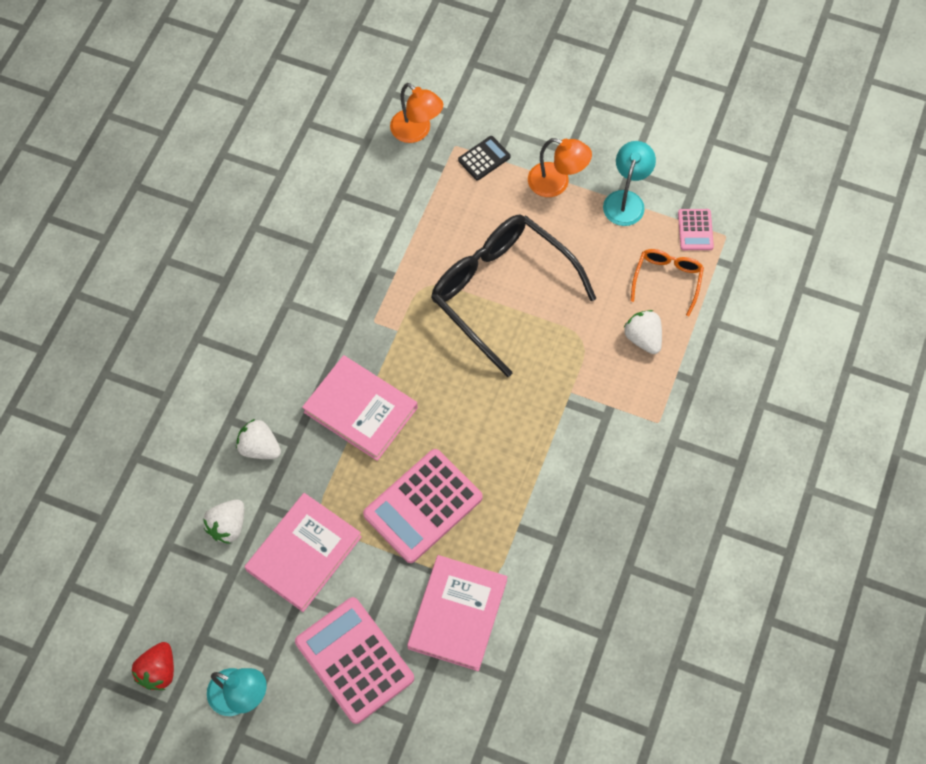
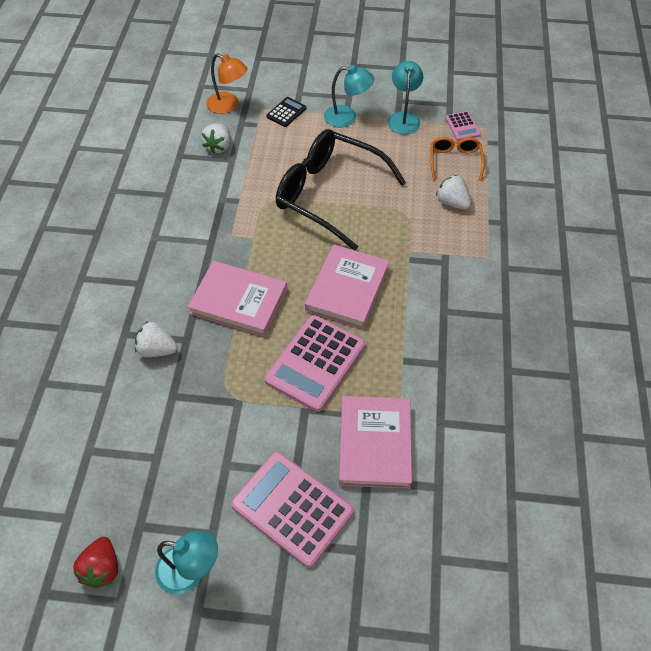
camera: 15 degrees left, 10 degrees down
(228, 526) = (142, 420): white strawberry -> white strawberry (218, 147)
(304, 553) = (219, 426): pink book -> pink book (347, 289)
(556, 183) = (347, 117): orange lamp -> turquoise lamp

